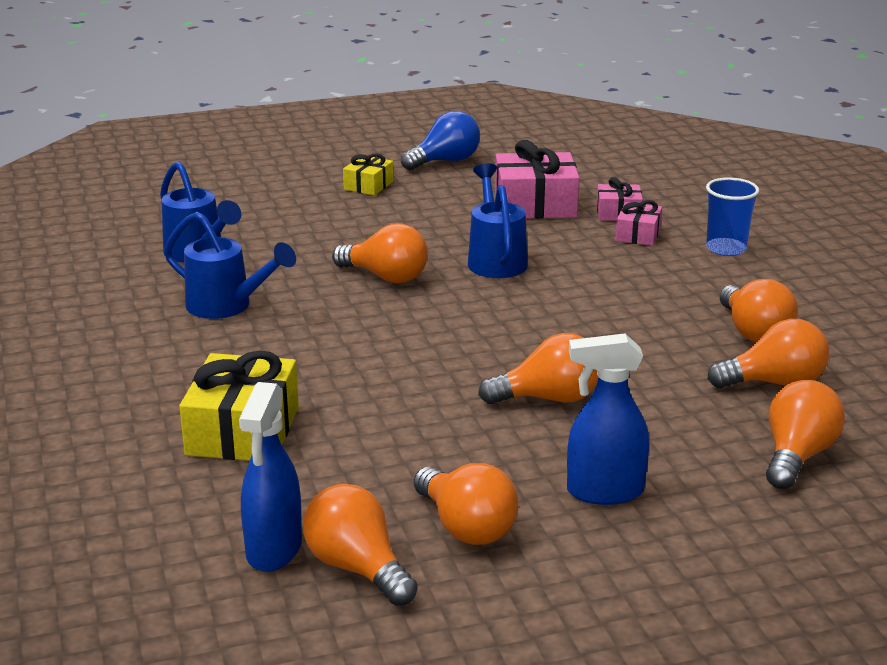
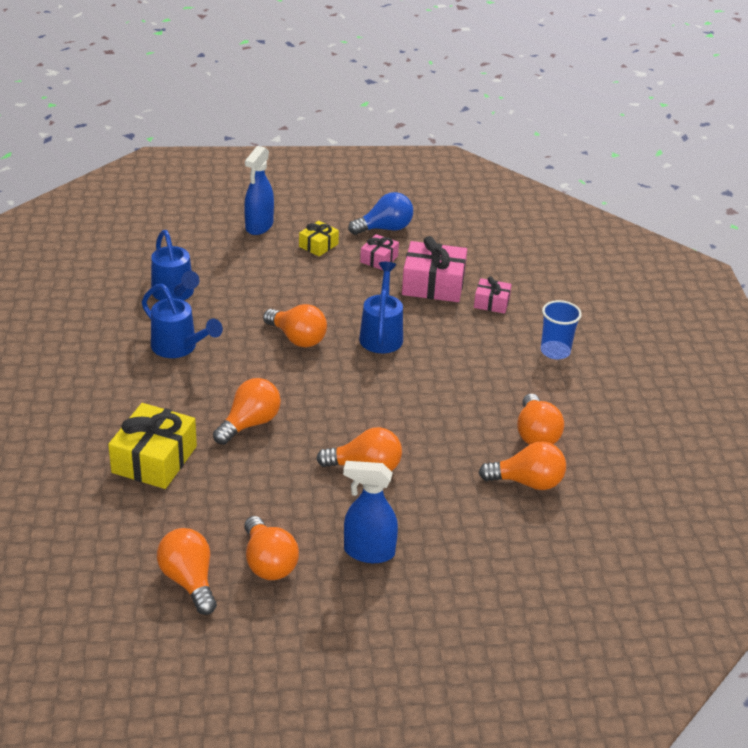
camera: 10 degrees right, 10 degrees up
(274, 550) = (143, 557): blue spray bottle -> blue spray bottle (259, 226)
(638, 234) = (496, 327): pink gift -> pink gift (379, 259)
(797, 456) = (511, 547): orange light bulb -> orange light bulb (250, 424)

